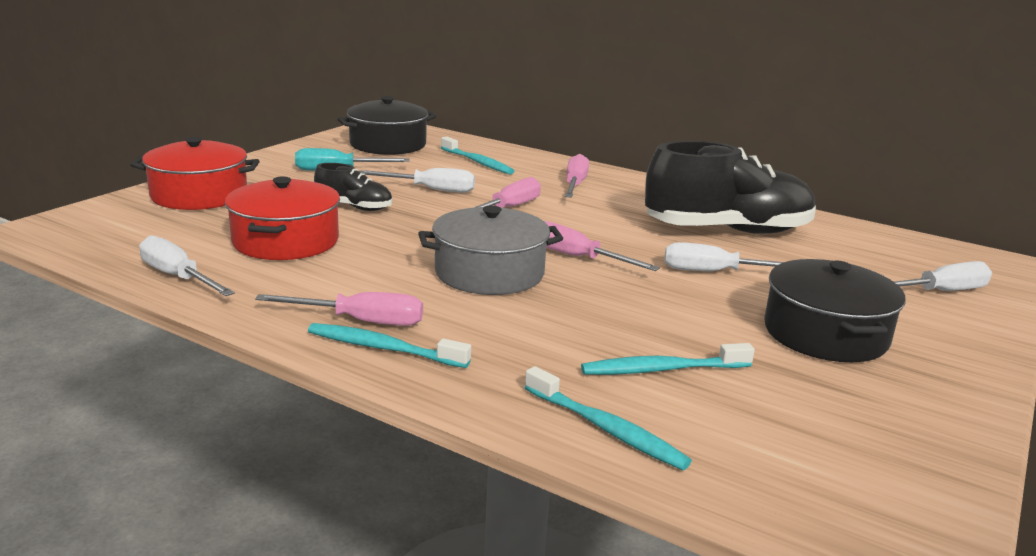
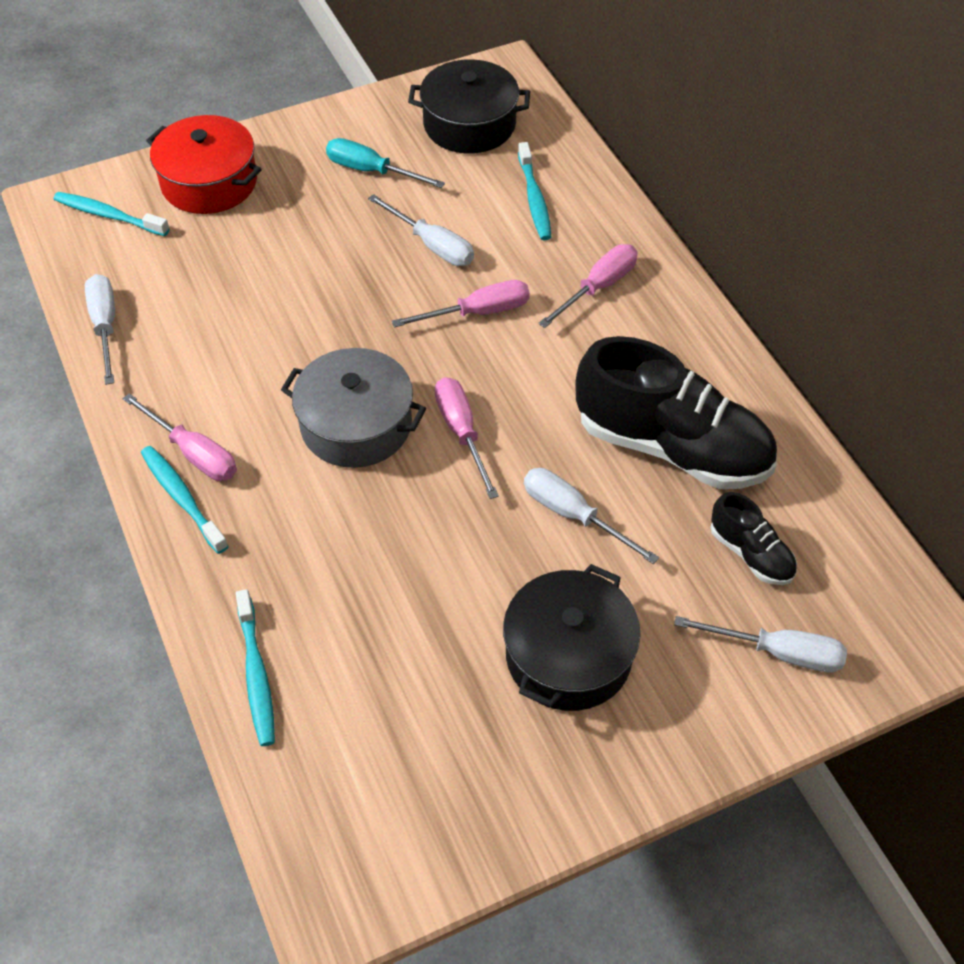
camera: 35 degrees right, 30 degrees up
(285, 241) = (225, 298): red pot -> none
(354, 207) = (330, 256): black shoe -> black shoe (751, 554)
(662, 369) = (369, 630): turquoise toothbrush -> turquoise toothbrush (109, 215)

